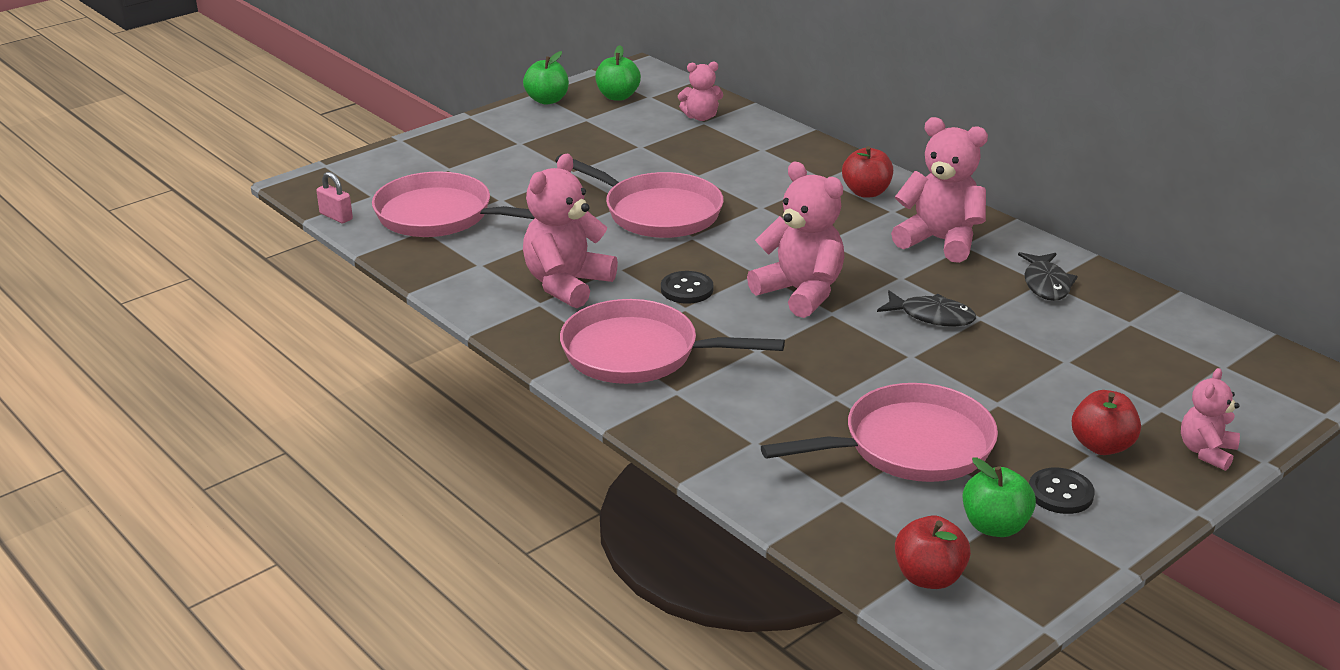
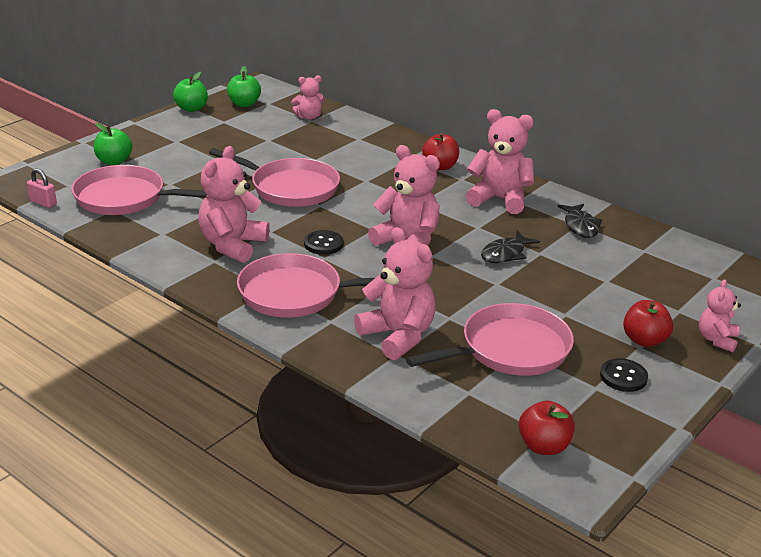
camera: 10 degrees left, 0 degrees up
(761, 417) = (398, 336): none -> pink teddy bear
(932, 316) = (505, 254): black fish -> black fish turned 120 degrees clockwise
(994, 526) = (582, 405): green apple -> green apple (114, 161)

